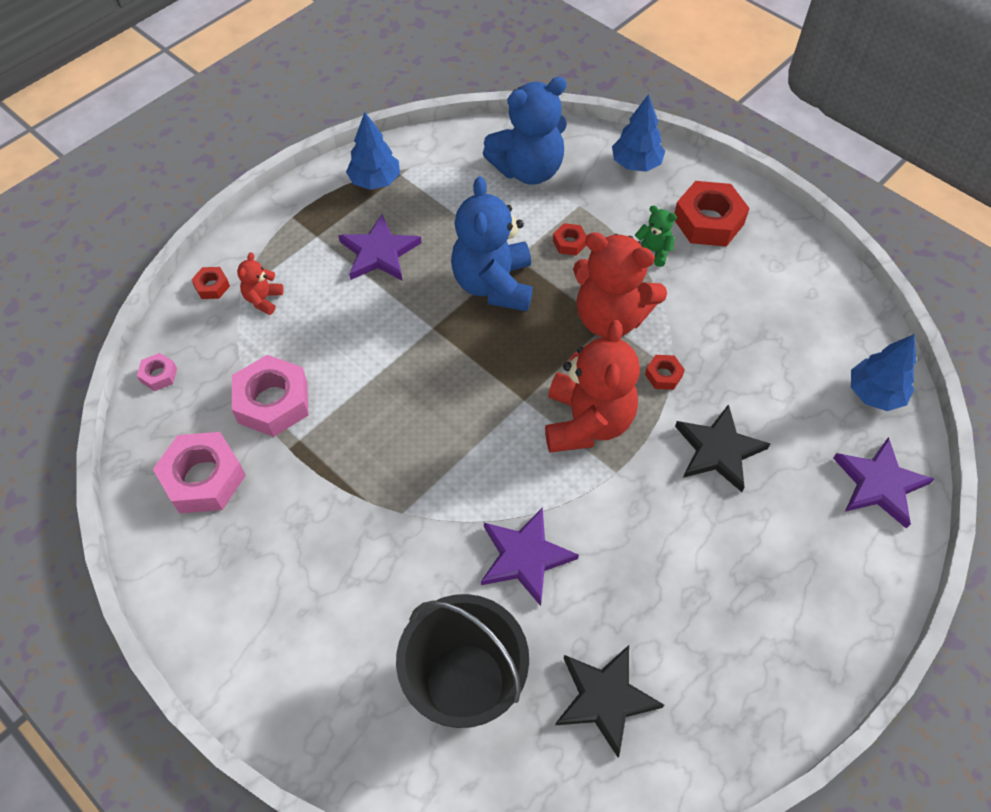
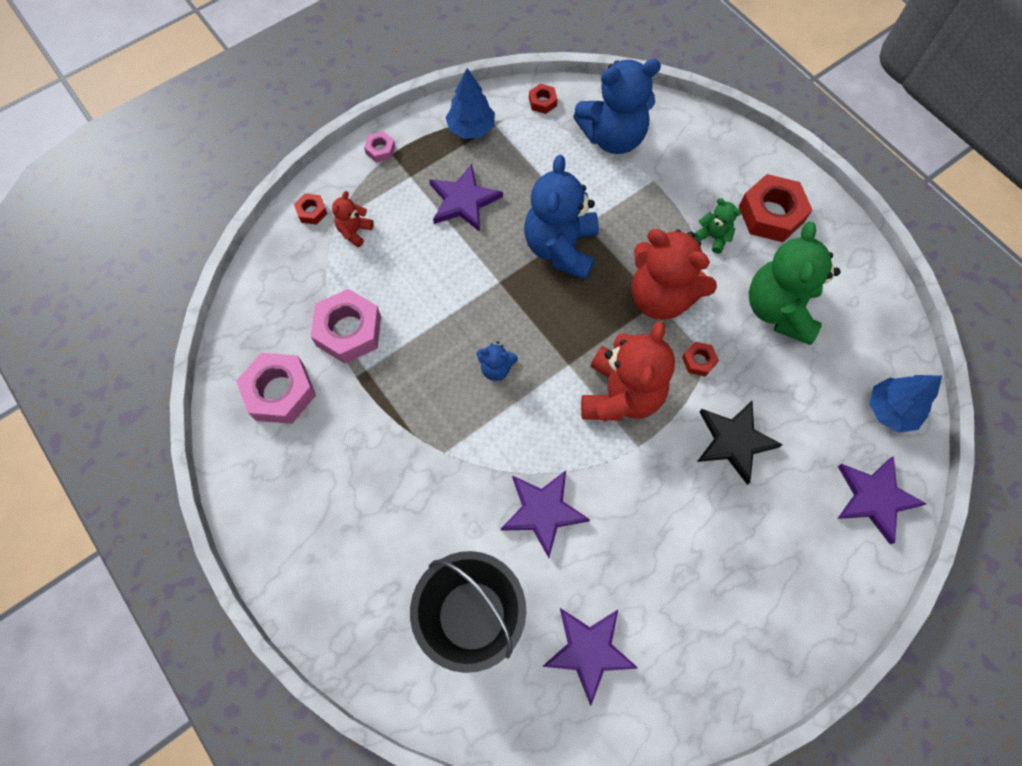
camera: 10 degrees right, 10 degrees up
(159, 375) = (255, 289): pink nut -> pink nut (380, 150)
(445, 416) = (496, 368): none -> blue teddy bear
(569, 243) = (637, 217): red nut -> red nut (542, 102)
(605, 698) = (589, 651): black star -> purple star
(636, 164) = (714, 145): blue tree -> none
(737, 312) = (779, 310): none -> green teddy bear

